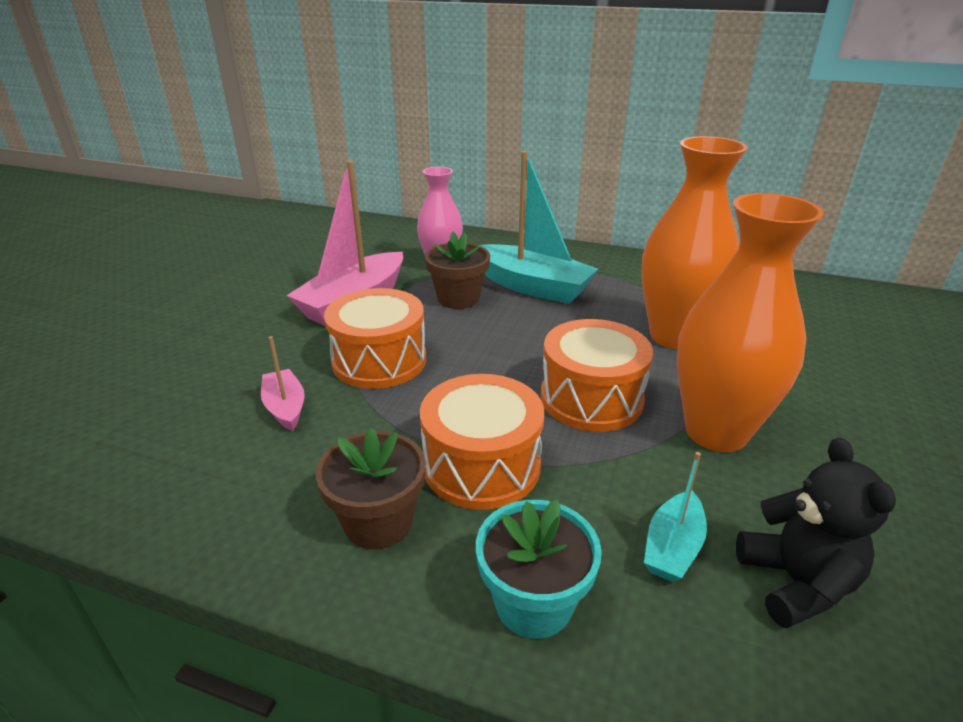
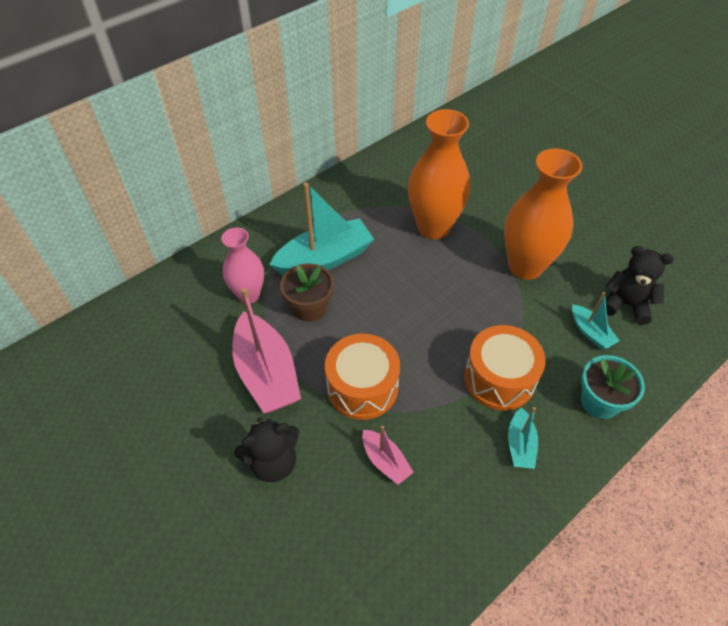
camera: 60 degrees left, 20 degrees up
(248, 338) = (273, 462): none -> black teddy bear
(285, 407) = (385, 461): pink boat -> pink boat turned 135 degrees counterclockwise
(378, 522) = (520, 445): brown flower pot -> turquoise boat
(591, 398) = (469, 299): orange drum -> none

